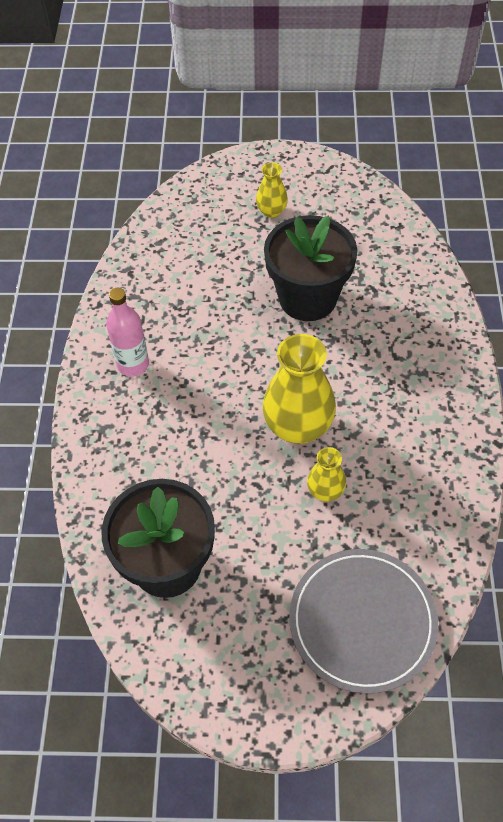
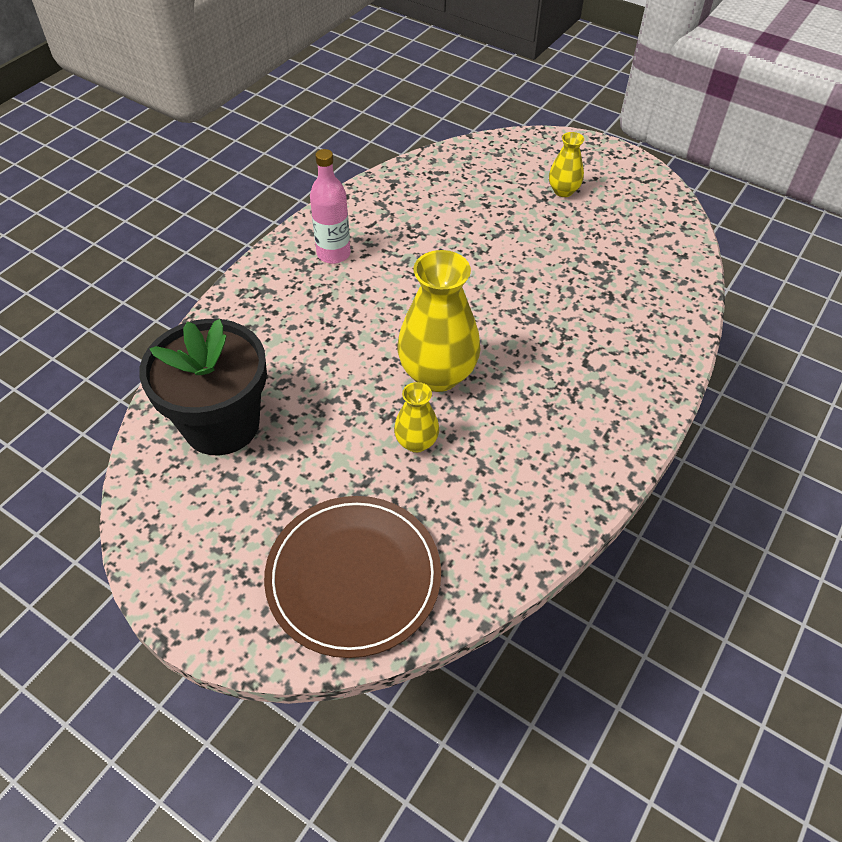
camera: 30 degrees right, 5 degrees down
(307, 298) = (538, 274): black flower pot -> none
(362, 621) = (353, 577): grey plate -> brown plate

